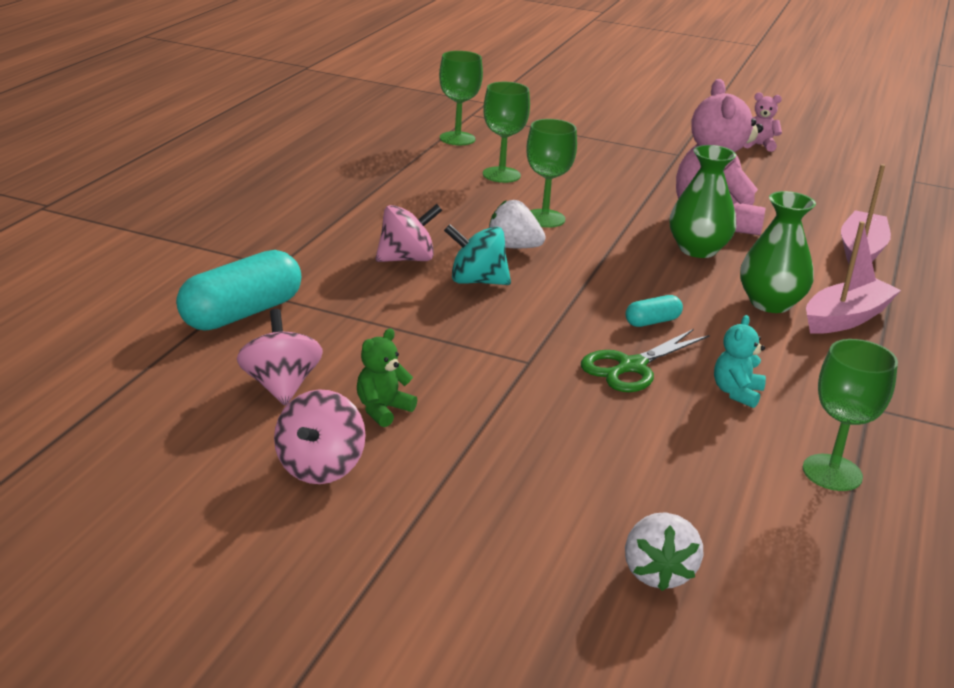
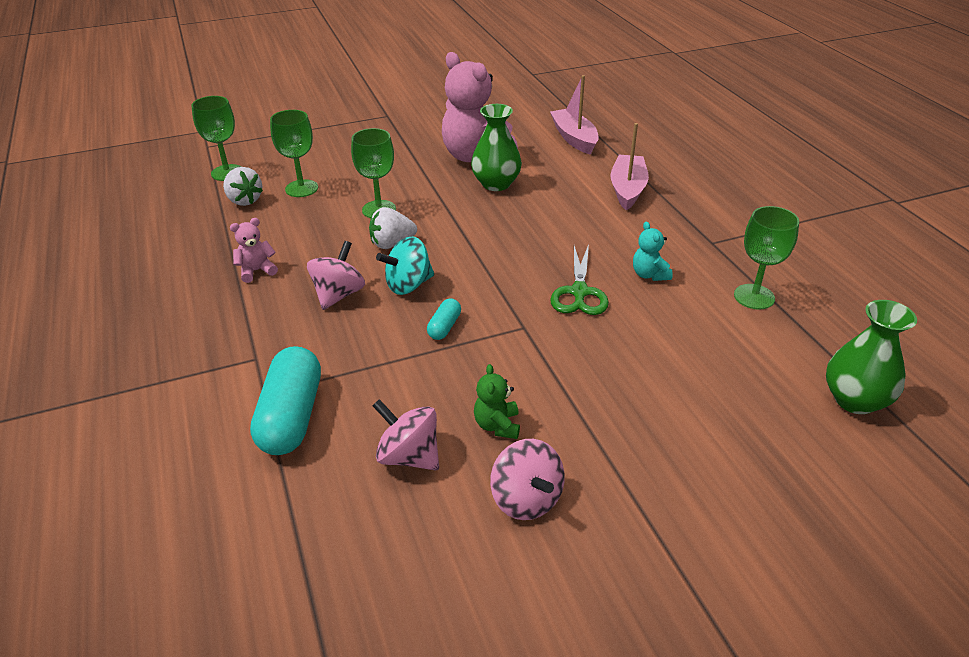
camera: 40 degrees left, 10 degrees up
(652, 322) = (545, 252): turquoise capsule -> turquoise capsule (444, 327)
(657, 573) = (777, 423): white strawberry -> white strawberry (244, 200)
(758, 145) = (423, 86): pink teddy bear -> pink teddy bear (257, 271)
(770, 303) = (582, 201): green vase -> green vase (855, 400)

